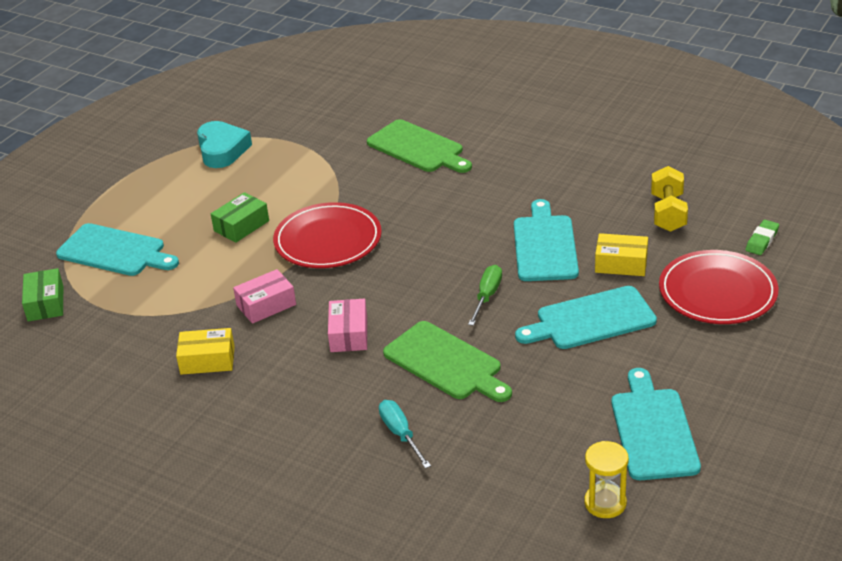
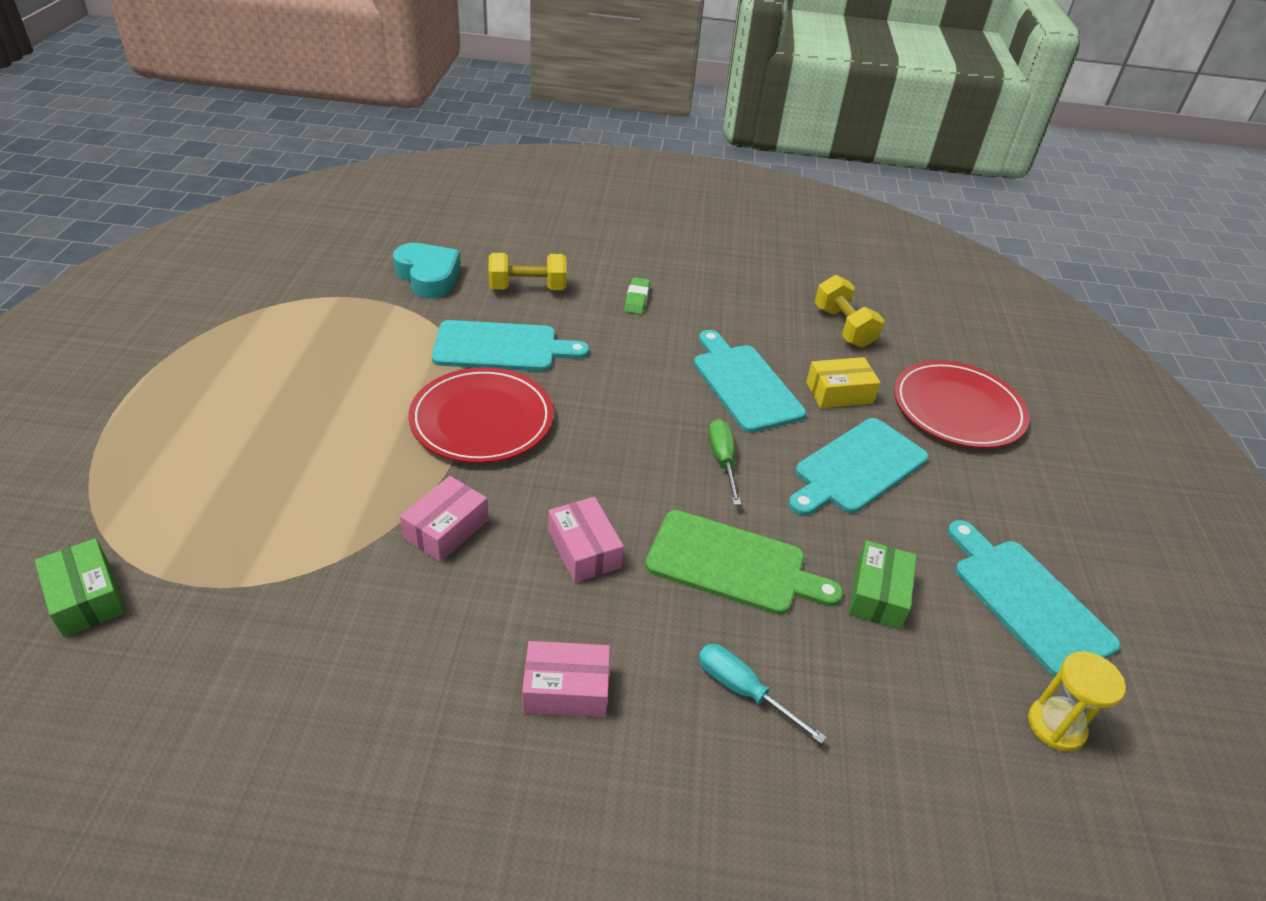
camera: 30 degrees left, 5 degrees up
(115, 251) = (175, 488): turquoise cutting board -> turquoise cutting board (501, 347)
(207, 360) = (402, 638): yellow box -> none
(222, 150) = (276, 320): turquoise heart -> turquoise heart (428, 277)
(241, 226) = (353, 419): green box -> green box (878, 594)
(289, 408) = (566, 689): none -> pink box
(418, 148) = (528, 288): green cutting board -> yellow dumbbell
(762, 240) = (953, 344): green eraser -> green eraser (637, 299)

